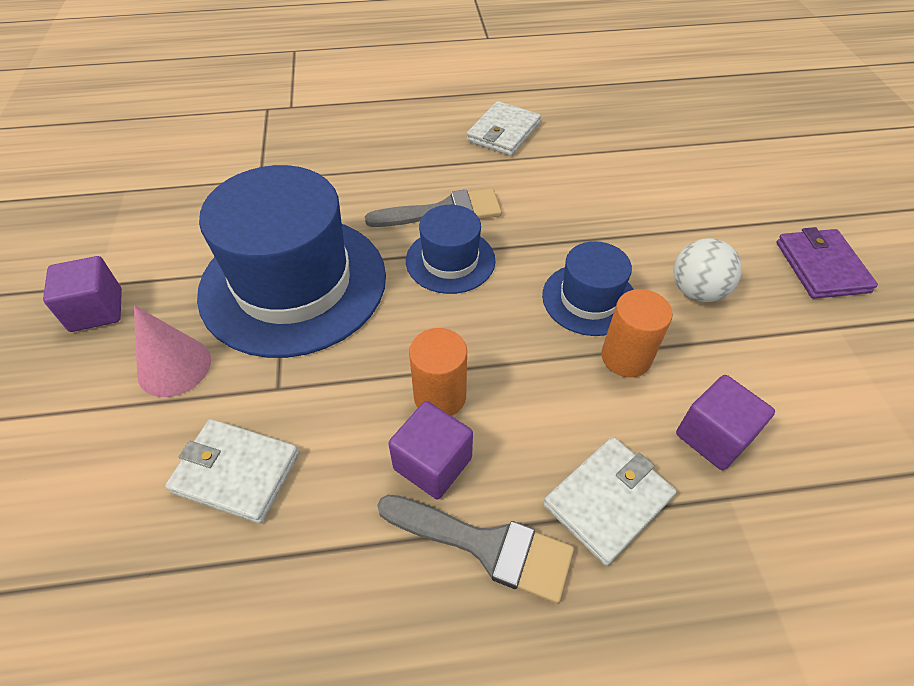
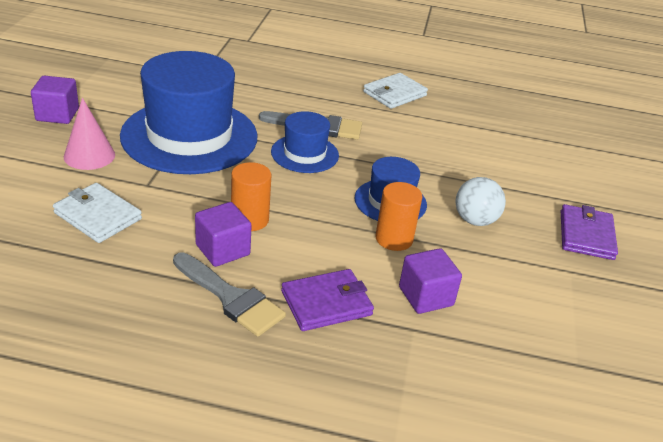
camera: 15 degrees right, 15 degrees down
(608, 500) = (326, 303): white wallet -> purple wallet

